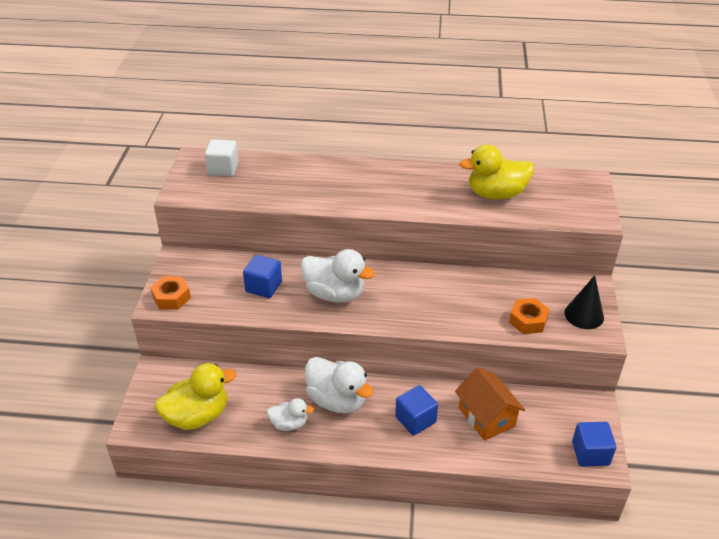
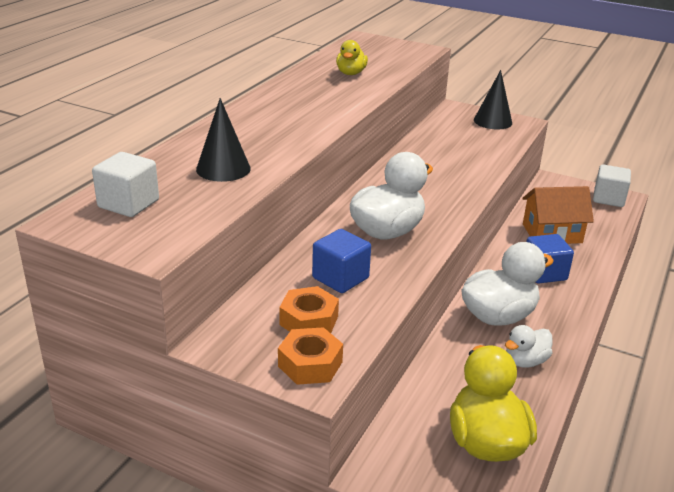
camera: 70 degrees left, 10 degrees down
(285, 186) = (223, 169): none -> black cone
(289, 424) = (525, 361): white duck -> white duck turned 150 degrees counterclockwise
(496, 194) = (351, 73): yellow duck -> yellow duck, size x0.56
(528, 320) = (488, 144): orange nut -> orange nut (309, 320)
(590, 453) = (608, 199): blue cube -> white cube

